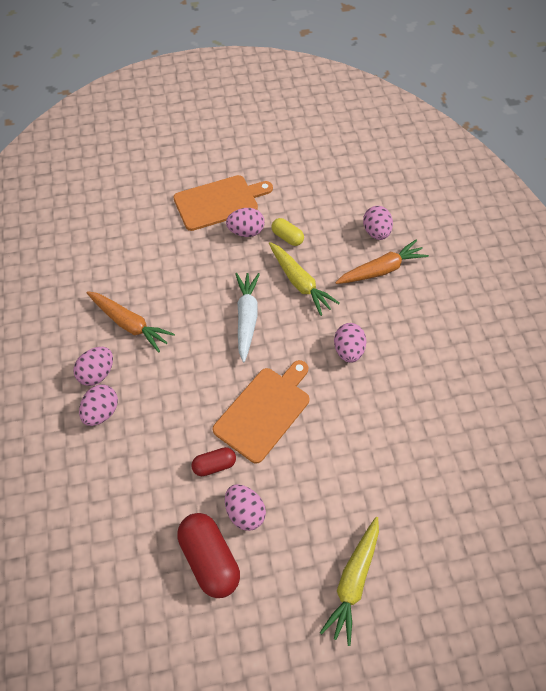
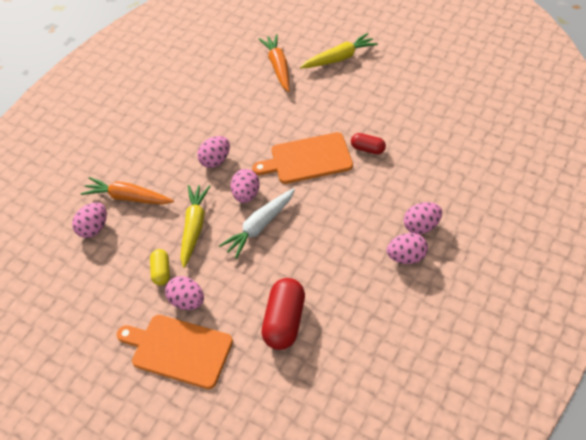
camera: 135 degrees left, 5 degrees down
(129, 324) = (352, 281): orange carrot -> orange carrot (278, 67)
(209, 559) = (409, 107): red capsule -> red capsule (284, 321)
(245, 512) = (370, 116): pink egg -> pink egg (246, 194)

